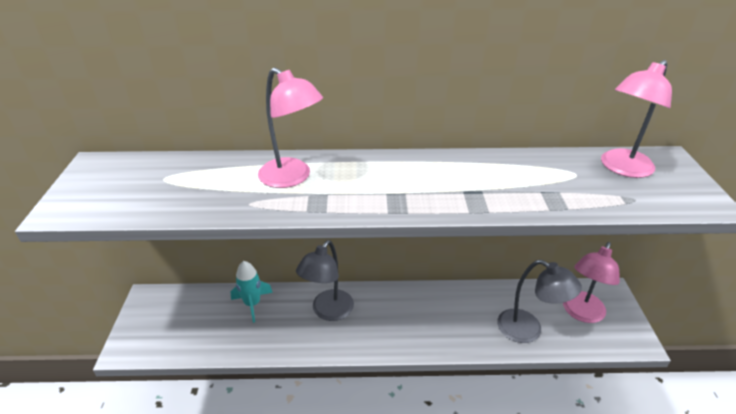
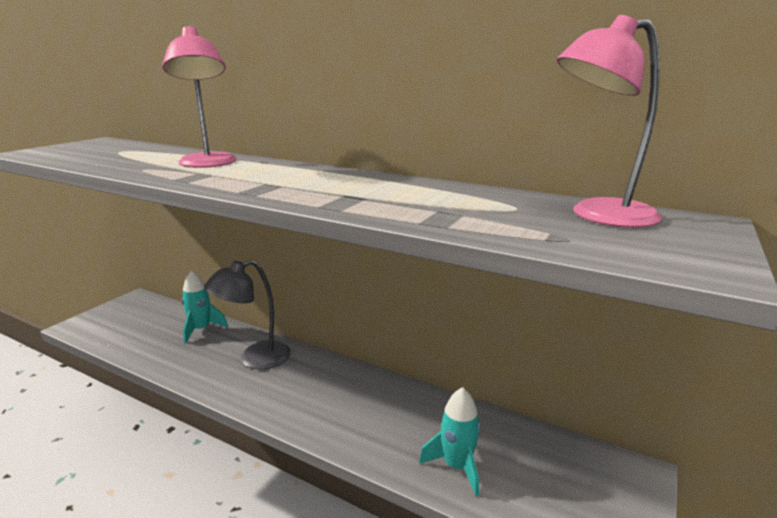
camera: 30 degrees right, 15 degrees down
(528, 330) = (457, 466): grey lamp -> turquoise rocket
(581, 313) = (559, 480): pink lamp -> none

